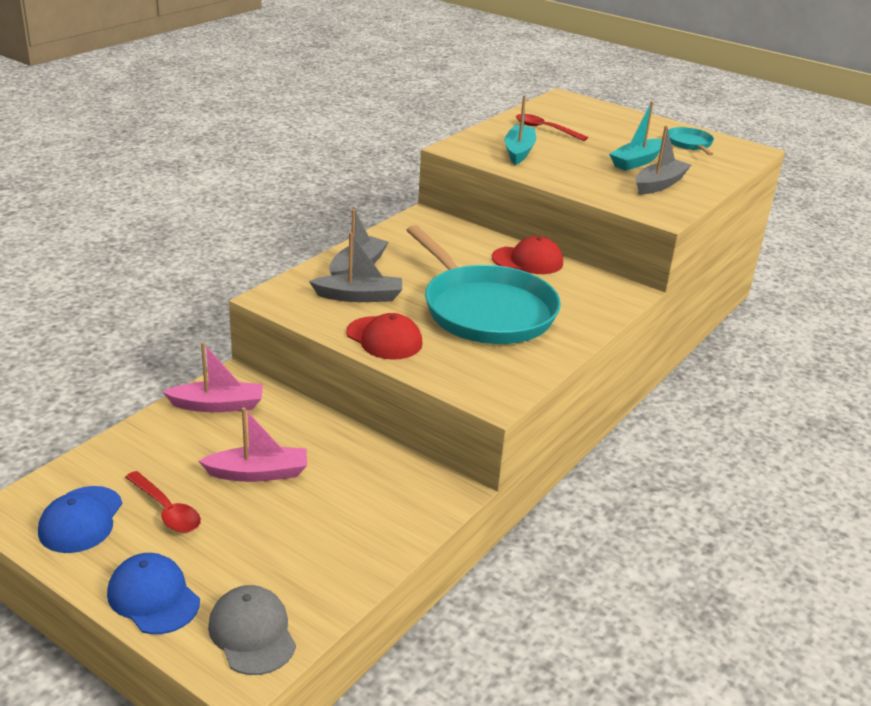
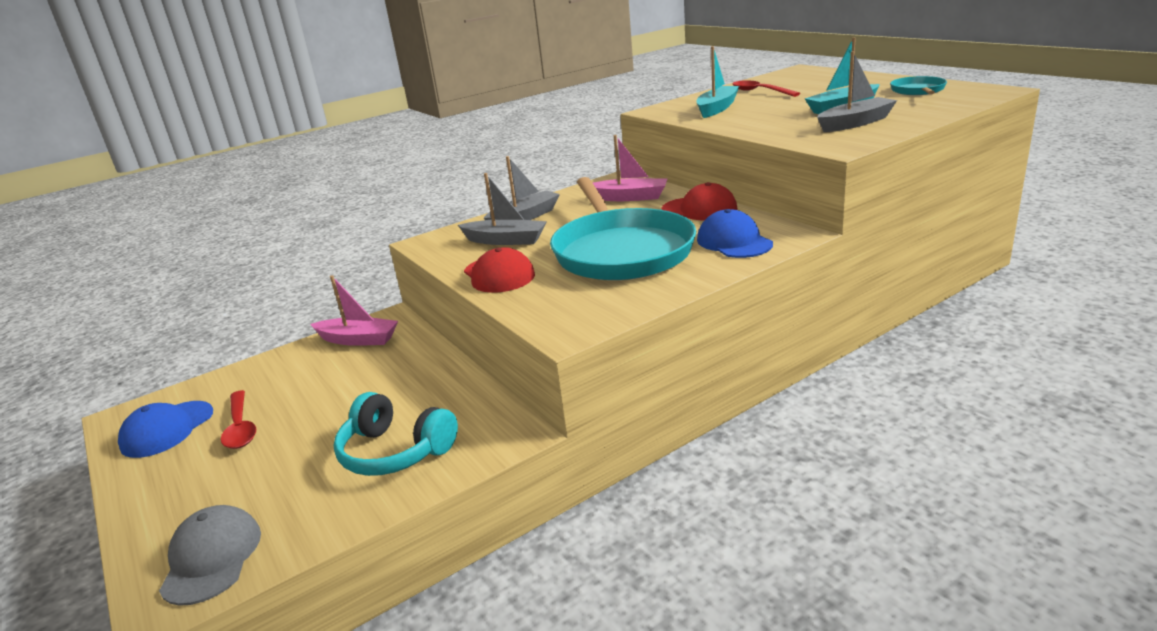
camera: 25 degrees right, 5 degrees down
(153, 597) = (160, 508): blue cap -> blue cap (734, 242)
(258, 473) = (344, 400): pink boat -> pink boat (629, 197)
(351, 519) = (395, 452): none -> turquoise headphones

